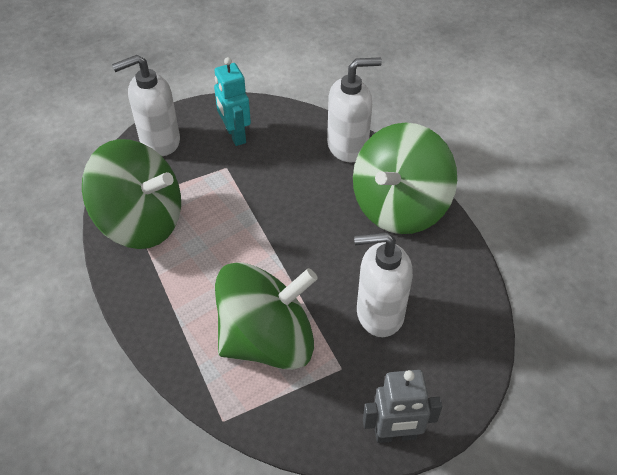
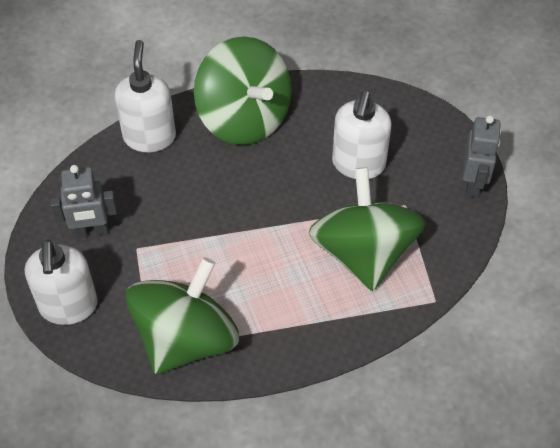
camera: 75 degrees left, 5 degrees up
(235, 135) = (91, 231): turquoise robot -> grey robot

